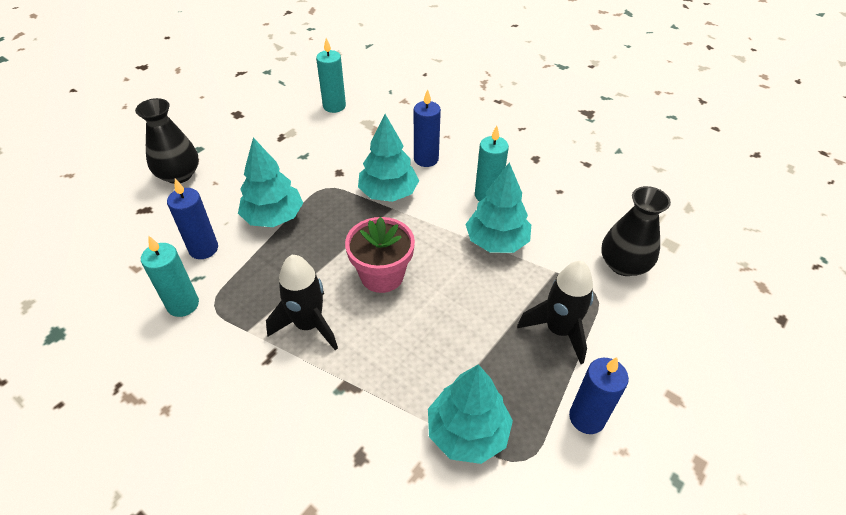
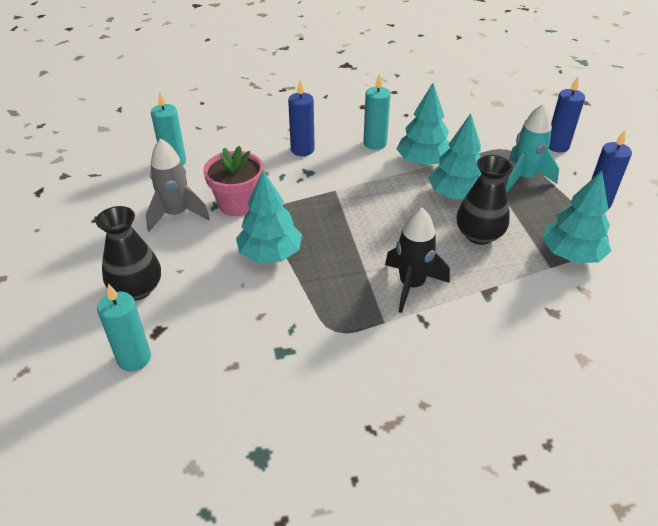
camera: 50 degrees left, 5 degrees down
(183, 304) = (315, 349): turquoise candle -> turquoise candle (134, 358)
(203, 249) = (260, 311): blue candle -> blue candle (557, 146)
(275, 144) = (177, 214): none -> grey rocket
(382, 275) = (399, 227): pink flower pot -> pink flower pot (238, 204)
(388, 193) = (317, 184): turquoise tree -> turquoise tree (456, 194)
(558, 330) = (524, 178): black rocket -> turquoise rocket
(623, 264) = (495, 127): black vase -> black vase (479, 235)

